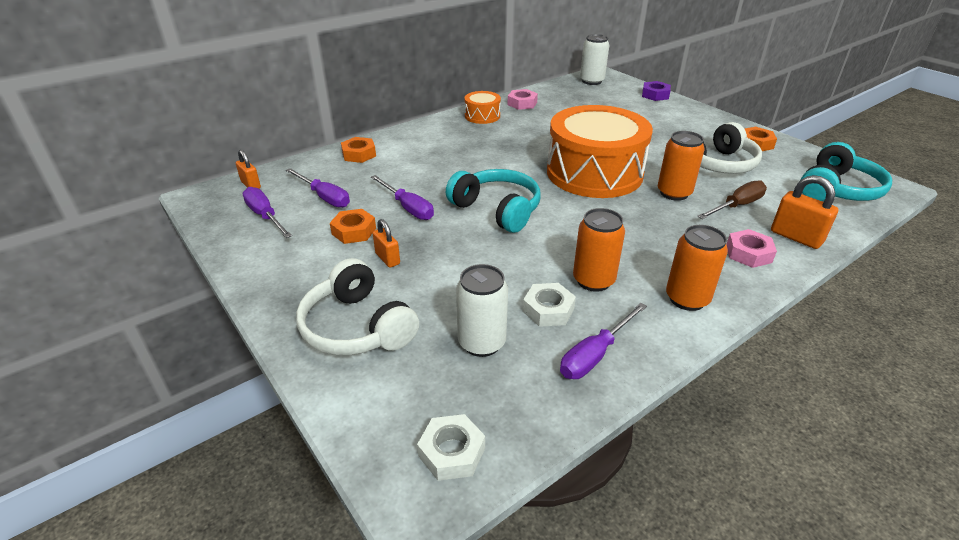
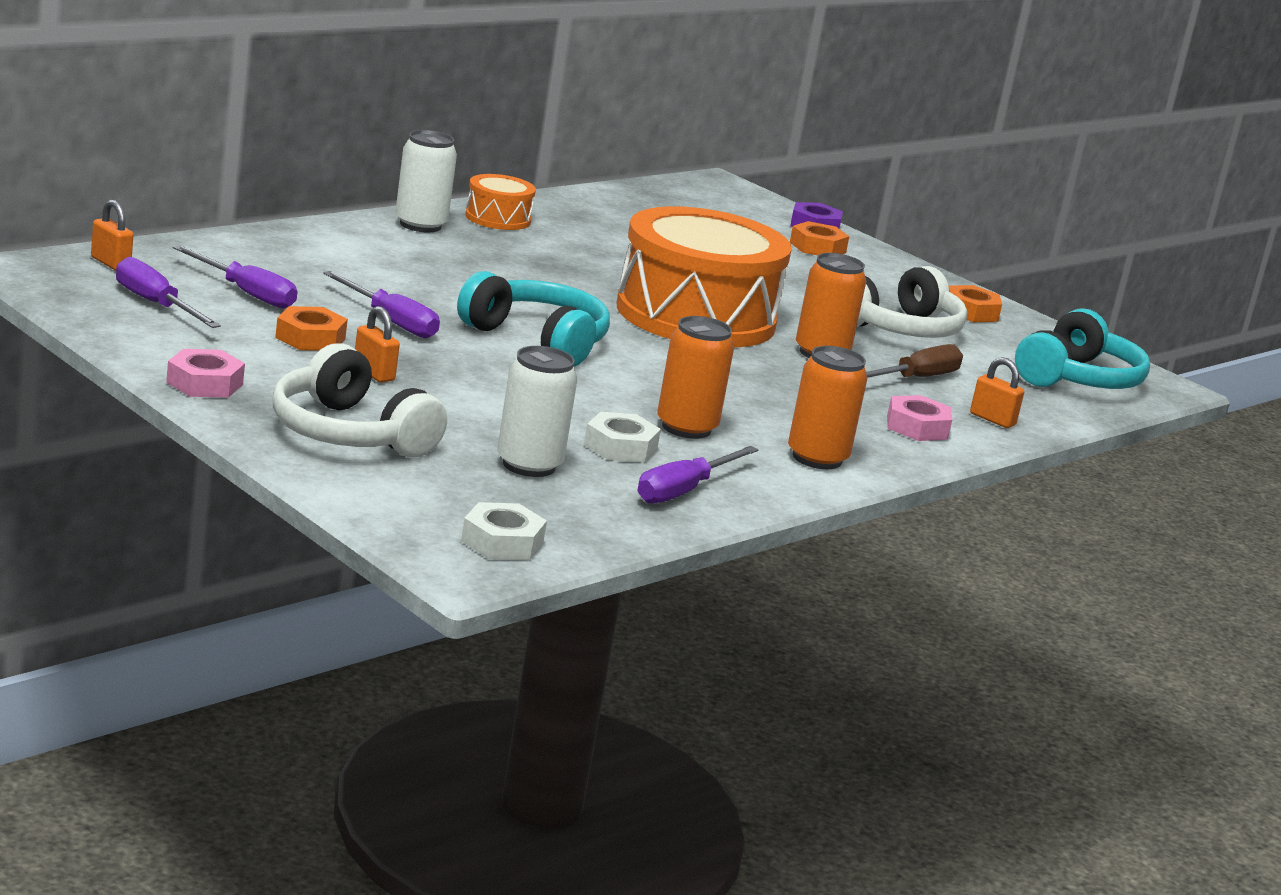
camera: 10 degrees left, 15 degrees down
(359, 154) = (286, 245): orange nut -> orange nut (817, 247)
(522, 103) = (570, 209): pink nut -> pink nut (204, 383)
(591, 81) = (700, 191): white can -> white can (420, 225)
(796, 237) = (992, 419): orange padlock -> orange padlock, size x0.63

